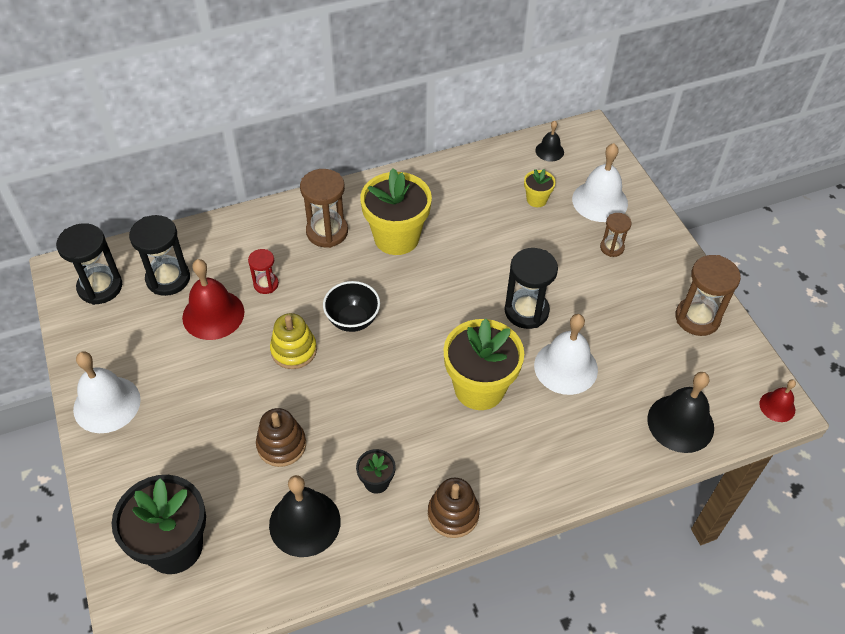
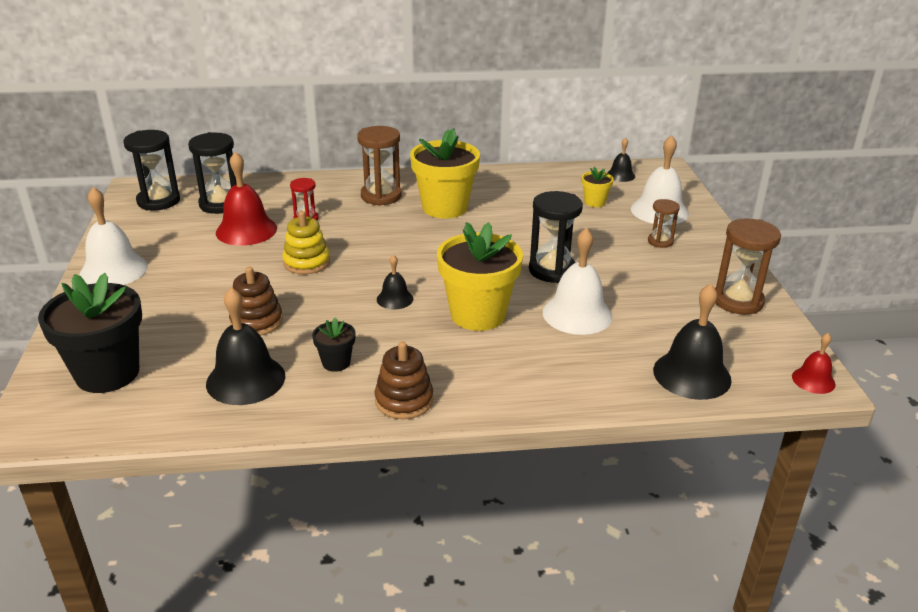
camera: 15 degrees right, 20 degrees down
(352, 320) = (374, 252): black bowl -> none
(397, 384) = (395, 299): none -> black bell

